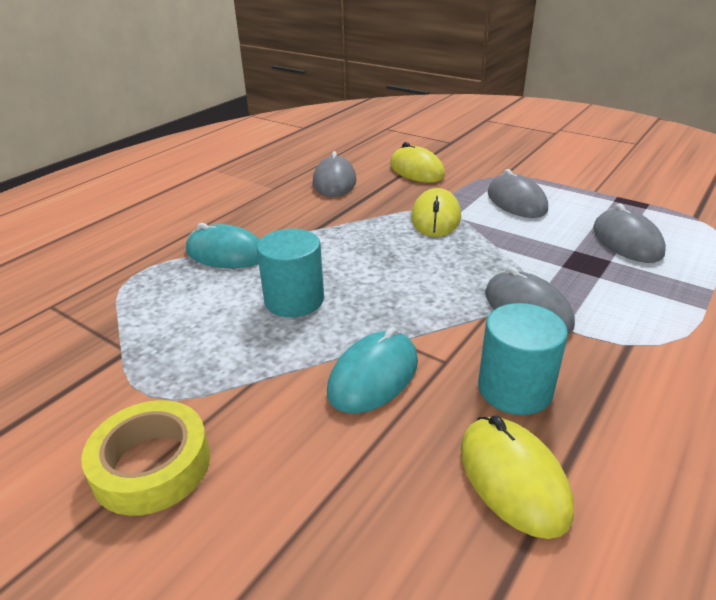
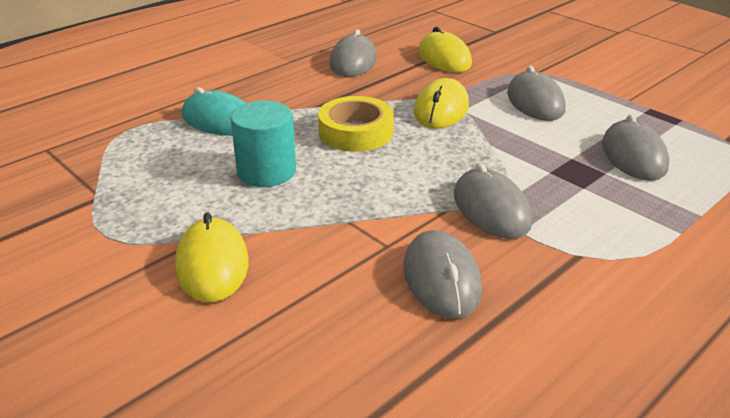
camera: 10 degrees right, 0 degrees up
(152, 465) = (90, 293): yellow tape -> yellow tape (356, 132)
(373, 376) = (312, 249): turquoise mouse -> none
(513, 478) = (401, 352): yellow mouse -> yellow mouse (212, 264)
(515, 389) = (441, 278): turquoise cylinder -> grey mouse

